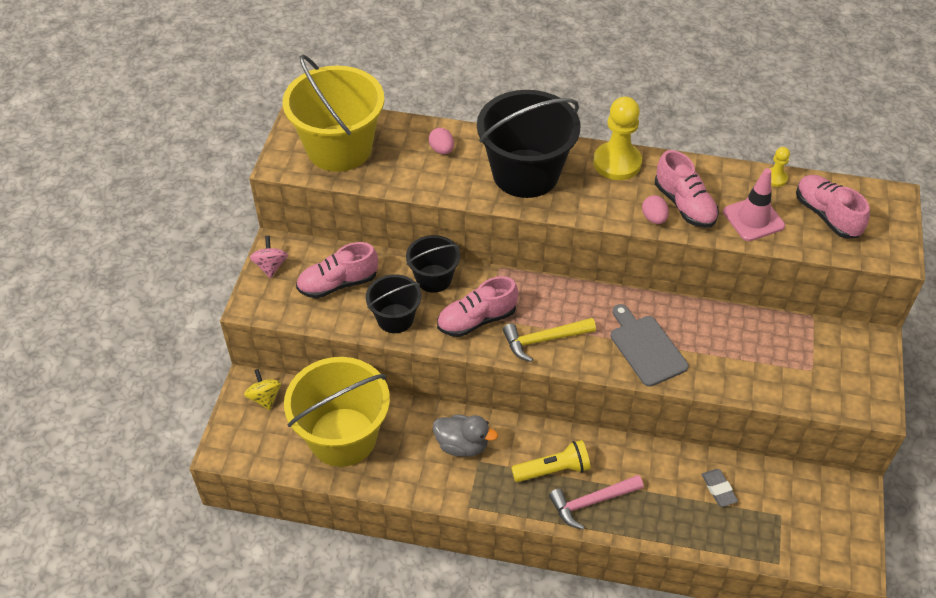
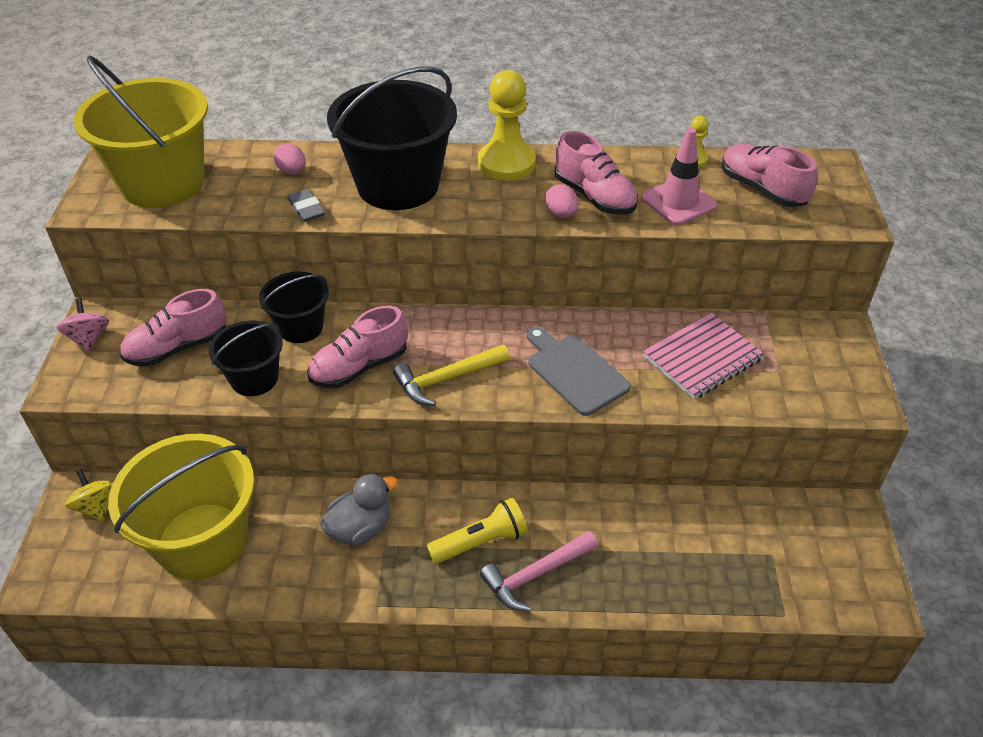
camera: 10 degrees left, 5 degrees down
(462, 445) = (360, 528): grey duck -> grey duck turned 45 degrees counterclockwise
(718, 489) = (690, 534): grey eraser -> grey eraser (306, 209)
(752, 350) = (702, 358): none -> pink notebook

